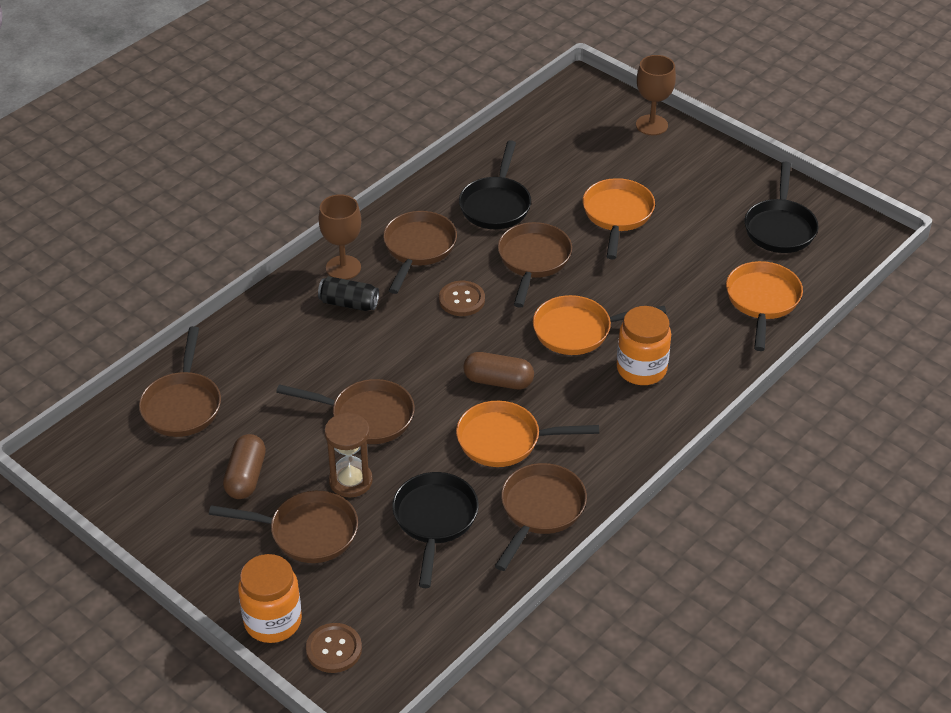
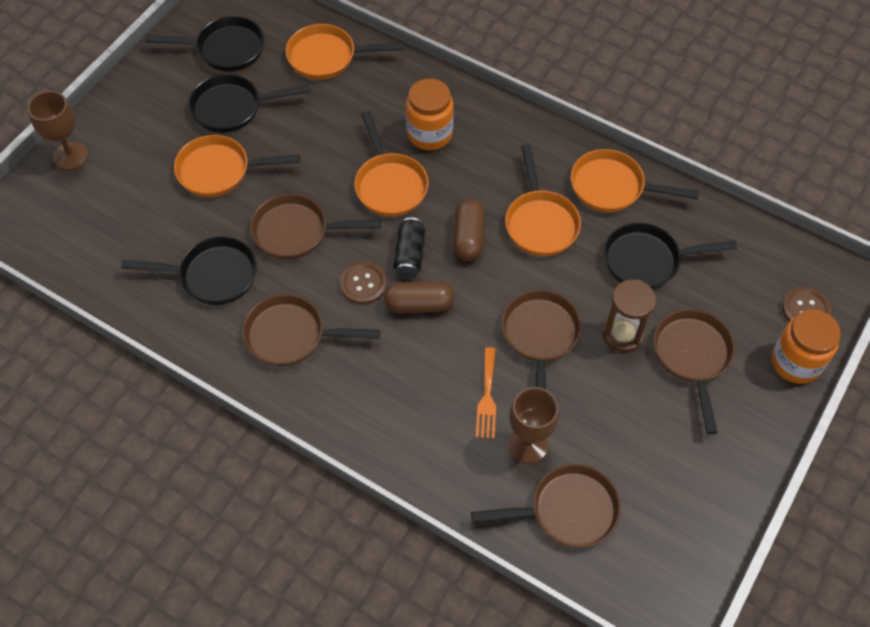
camera: 100 degrees left, 15 degrees up
(246, 477) = (644, 425): brown capsule -> brown capsule (419, 304)
(313, 369) = (487, 397): none -> orange fork
(343, 268) = (331, 401): brown goblet -> brown goblet (528, 444)
(349, 303) = (386, 385): black can -> black can (409, 254)
(540, 511) = (613, 187): brown pan -> orange pan
(697, 228) = (232, 108): none -> black pan

